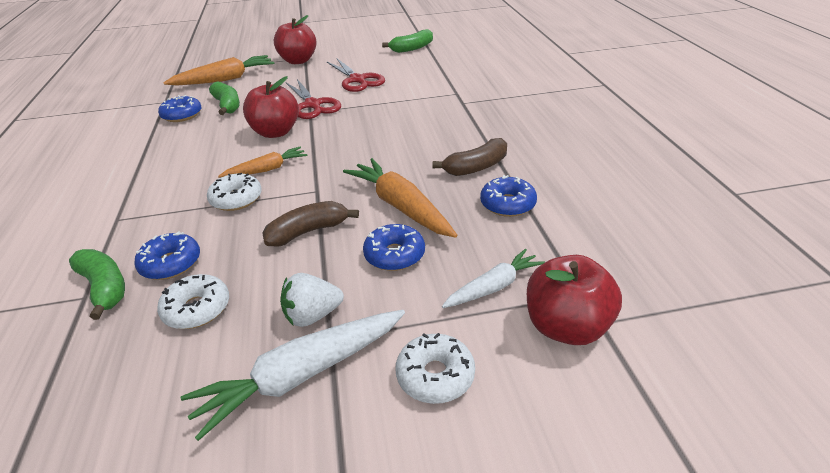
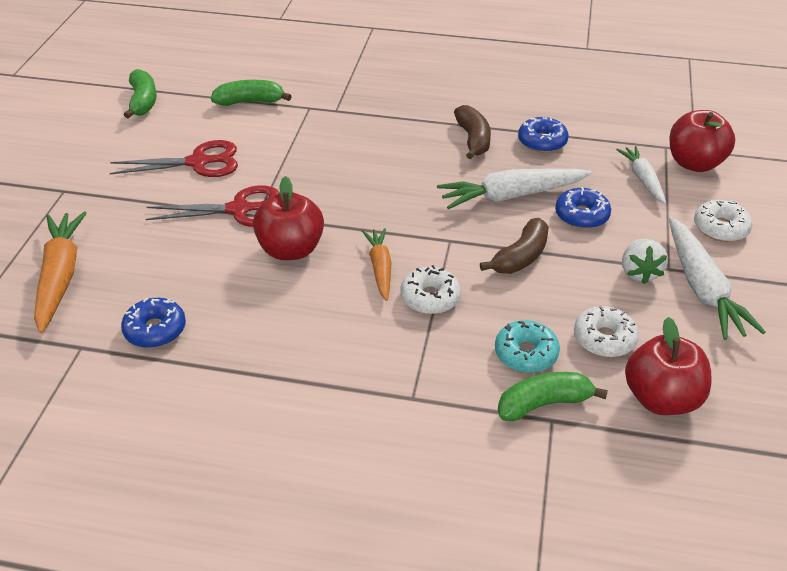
camera: 70 degrees left, 5 degrees up
(171, 264) = (526, 354): blue donut -> turquoise donut
(227, 105) = (165, 283): green banana -> green banana (250, 101)
(298, 61) = (70, 198): red apple -> red apple (661, 399)
(308, 232) = (520, 257): brown banana -> brown banana turned 135 degrees counterclockwise
(400, 206) = (511, 196): orange carrot -> white carrot

